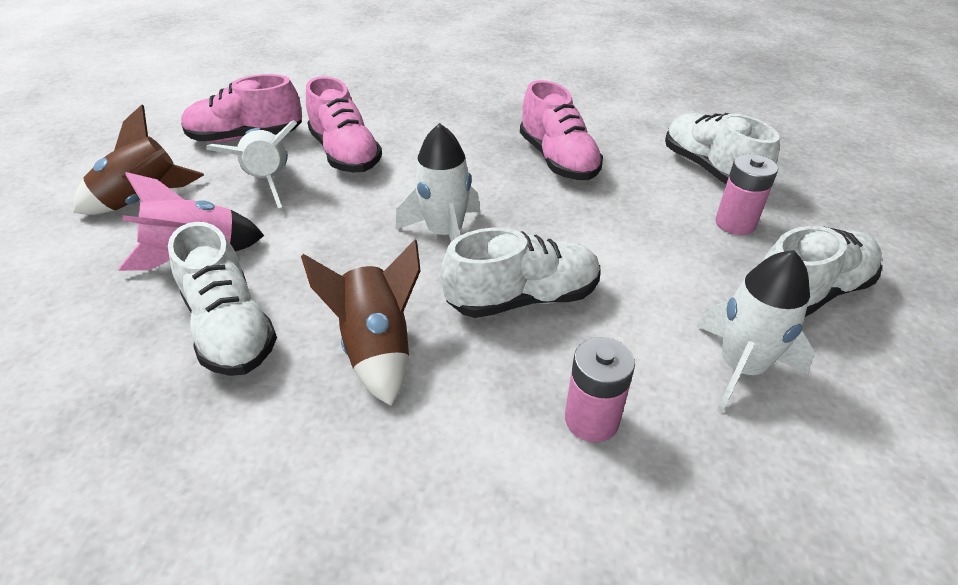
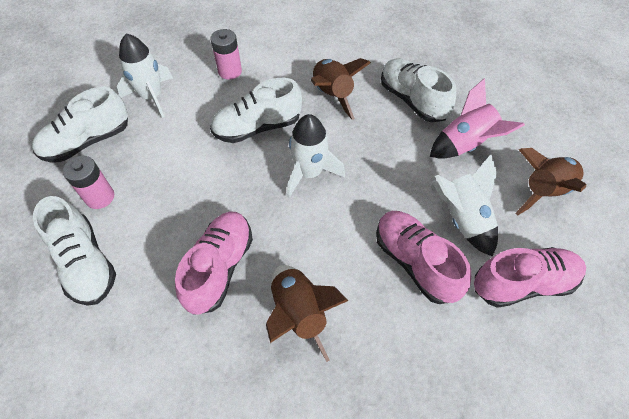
camera: 175 degrees right, 15 degrees up
(475, 131) = (299, 313): none -> brown rocket
(558, 160) = (220, 268): pink shoe -> pink shoe turned 45 degrees clockwise

